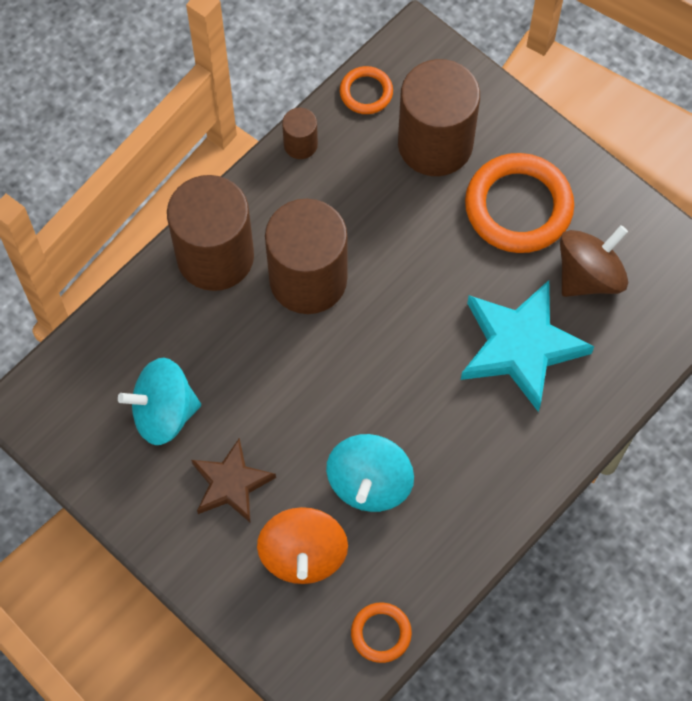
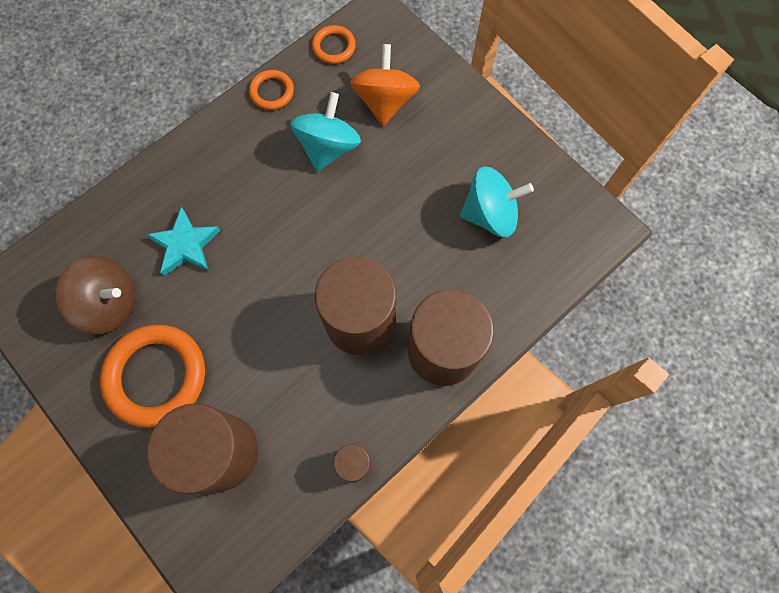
camera: 175 degrees left, 5 degrees up
(231, 483) = (437, 155): brown star -> none
(366, 92) = (281, 520): orange ring -> orange ring (272, 92)
(521, 346) = (185, 245): turquoise star -> turquoise star, size x0.62
(589, 275) = (110, 303): brown spinning top -> brown spinning top turned 135 degrees counterclockwise

